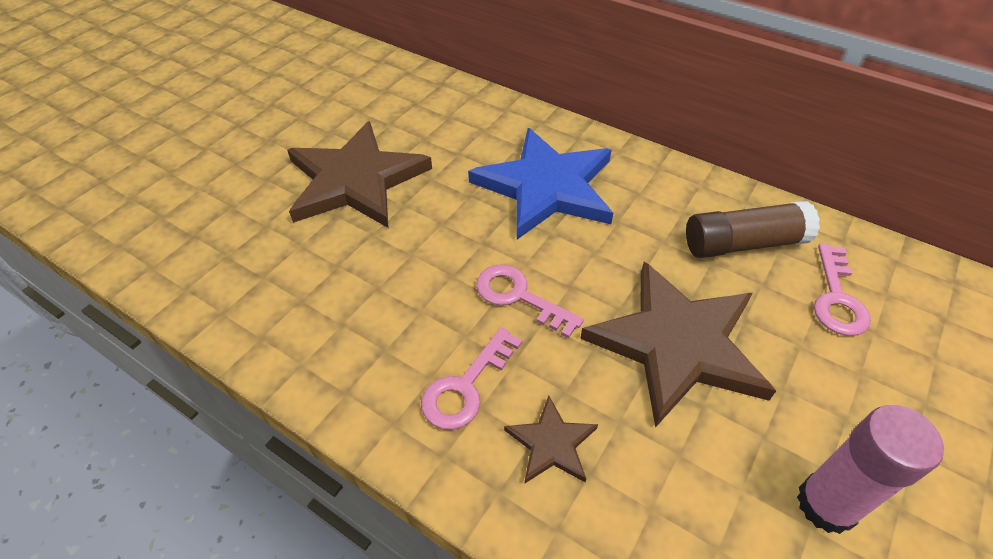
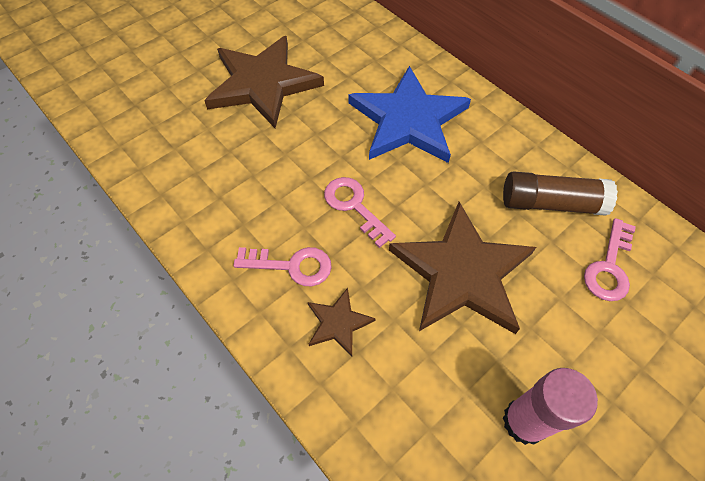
camera: 15 degrees right, 10 degrees up
(466, 386) = (292, 266): pink key -> pink key turned 135 degrees counterclockwise

